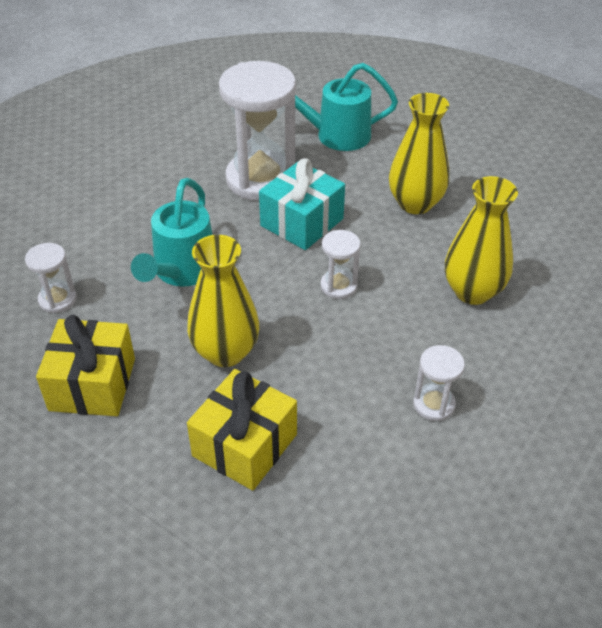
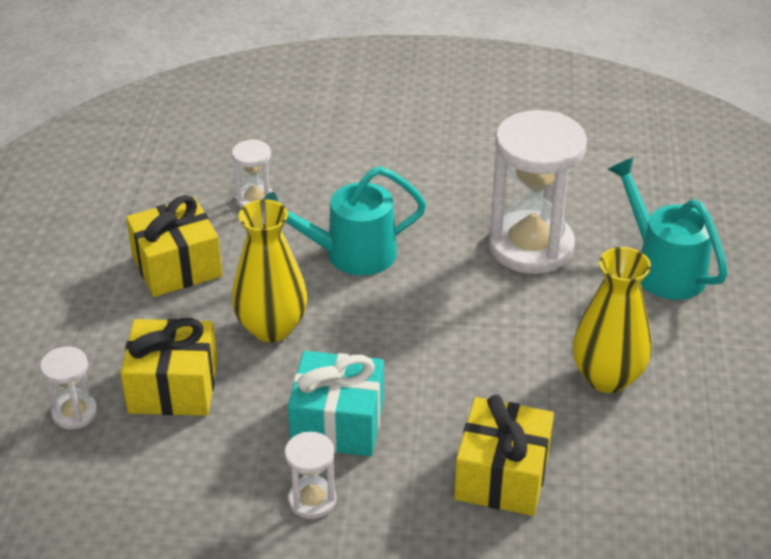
camera: 60 degrees right, 5 degrees down
(302, 222) = (492, 303): turquoise gift -> turquoise gift (337, 423)
(338, 286) = (421, 368): white hourglass -> white hourglass (74, 413)
(472, 291) = (502, 476): yellow vase -> yellow gift

